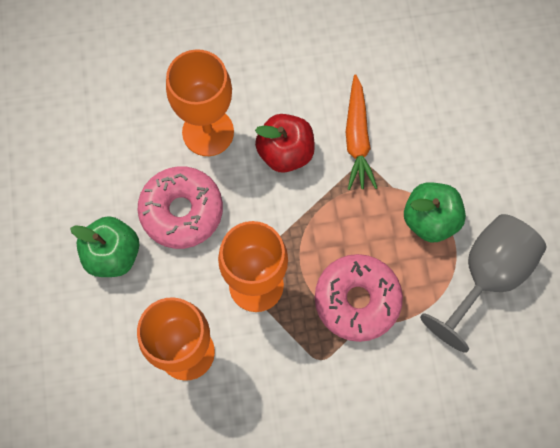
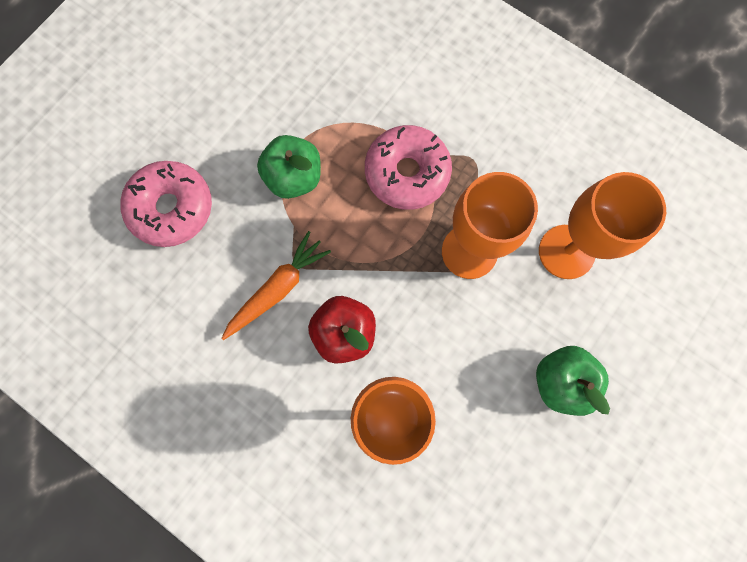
camera: 135 degrees left, 5 degrees up
(182, 211) = (473, 364): pink donut -> pink donut (172, 208)
(486, 276) = (300, 106): grey goblet -> none

